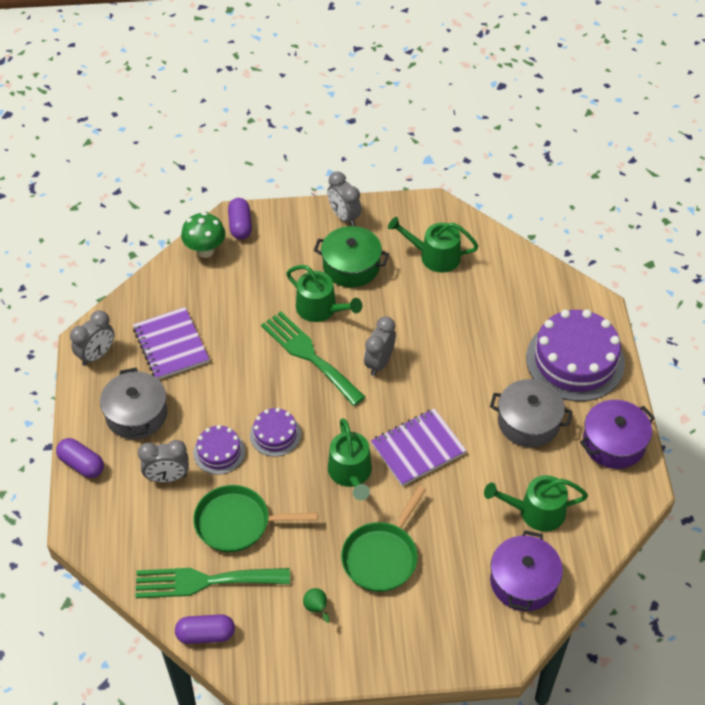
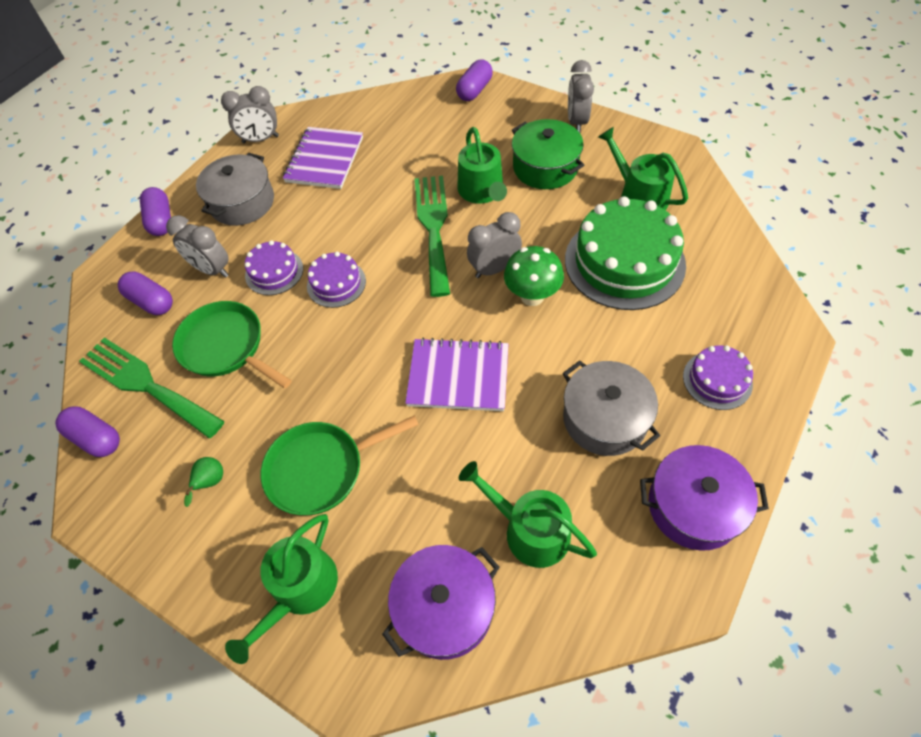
camera: 40 degrees right, 5 degrees up
(143, 526) = (151, 301): none -> purple capsule
(205, 251) = (426, 97): green mushroom -> green mushroom (532, 296)
(351, 473) = (370, 362): green watering can -> green watering can (300, 590)
(462, 311) = (624, 262): none -> green cake
(575, 360) = (717, 380): purple cake -> purple cake, size x0.50

